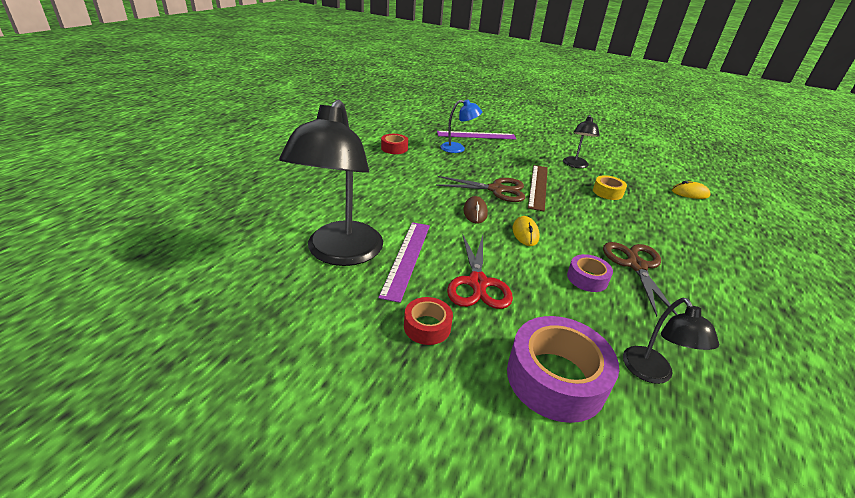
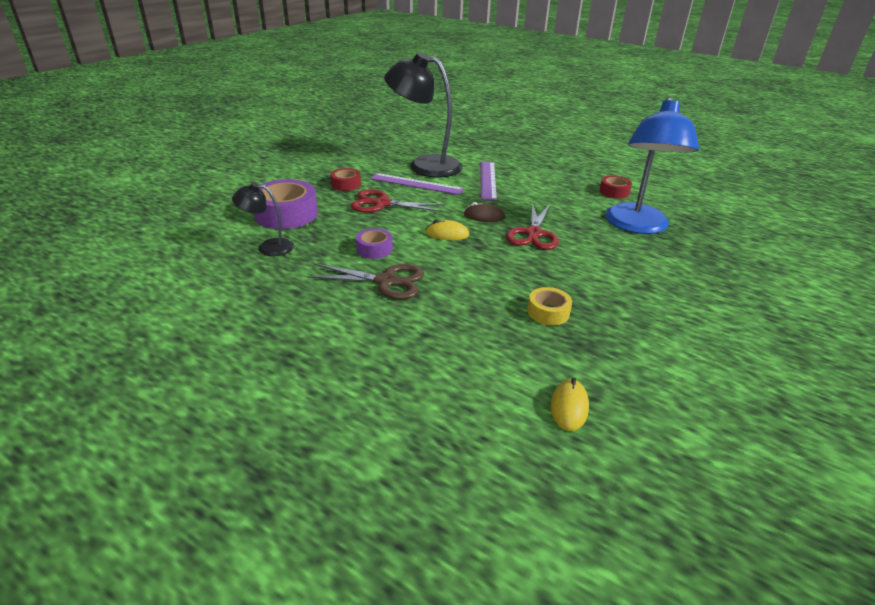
camera: 100 degrees right, 0 degrees up
(458, 148) = (637, 226): blue lamp -> blue lamp, size x2.02
(476, 135) = (694, 244): purple ruler -> purple ruler (488, 180)
(496, 189) = (533, 234): brown scissors -> red scissors
(538, 186) = (549, 261): brown ruler -> none
(575, 165) = (631, 307): black lamp -> none

